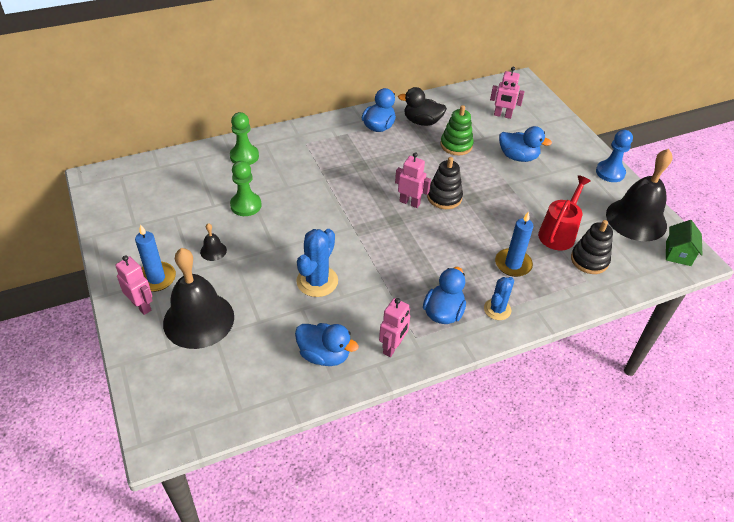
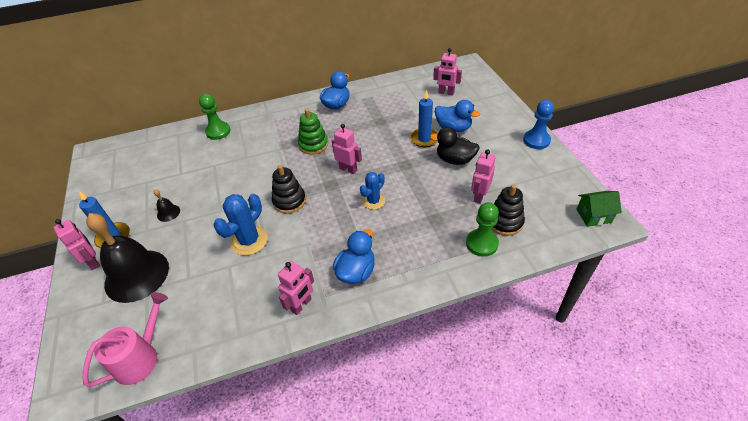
camera: 10 degrees right, 0 degrees up
(232, 403) = (141, 357): none -> pink watering can
(246, 205) = (207, 173): green pawn -> green pawn (482, 243)
(324, 355) = (237, 311): blue duck -> none
(422, 122) = (374, 100): black duck -> black duck (454, 160)
(444, 197) = (380, 164): black stacking toy -> black stacking toy (289, 201)
(456, 145) = (400, 119): green stacking toy -> green stacking toy (313, 145)
(497, 309) = (408, 269): blue cactus -> blue cactus (373, 201)
(513, 264) = (431, 226): blue candle -> blue candle (424, 139)
(558, 233) = (479, 196): red watering can -> pink robot
(636, 219) = (556, 183): black bell -> none
(678, 253) = (593, 216): green house -> green house turned 60 degrees clockwise

